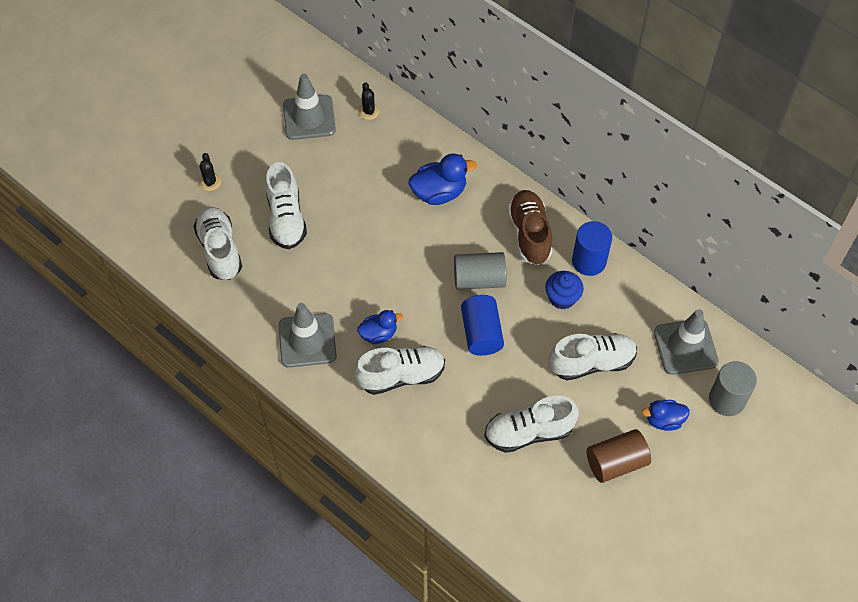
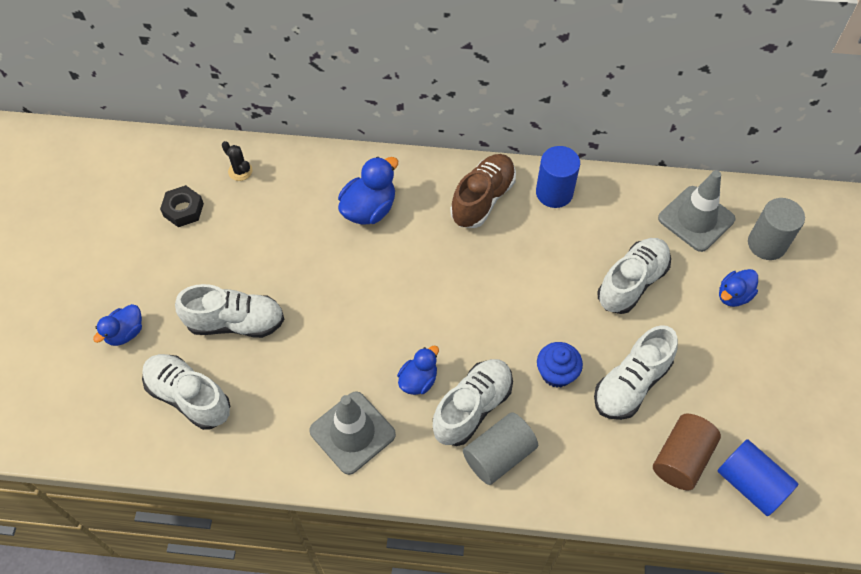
camera: 35 degrees left, 0 degrees up
(210, 182) = (125, 333): black cactus -> blue duck
(286, 218) = (235, 322): white shoe -> white shoe turned 45 degrees counterclockwise
(309, 118) = (183, 210): grey traffic cone -> black nut
(479, 279) = (471, 268): grey cylinder -> grey cylinder (499, 455)
(481, 333) = (513, 318): blue cylinder -> blue cylinder (750, 484)
(529, 234) = (482, 199): brown shoe -> brown shoe turned 75 degrees clockwise
(562, 298) = (558, 239): blue cupcake -> blue cupcake (556, 373)
(616, 463) = (727, 361): brown cylinder -> brown cylinder (681, 459)

